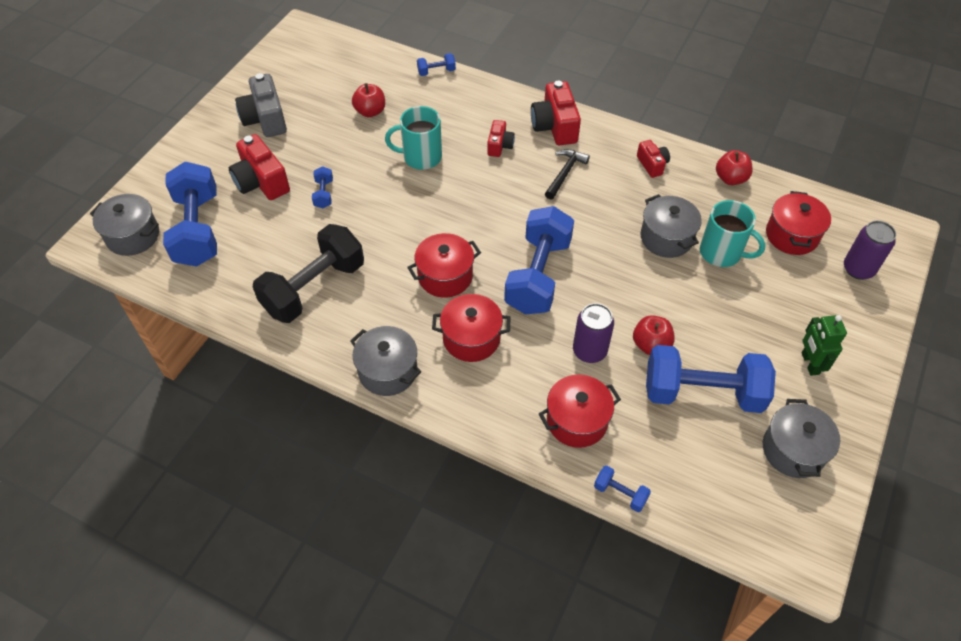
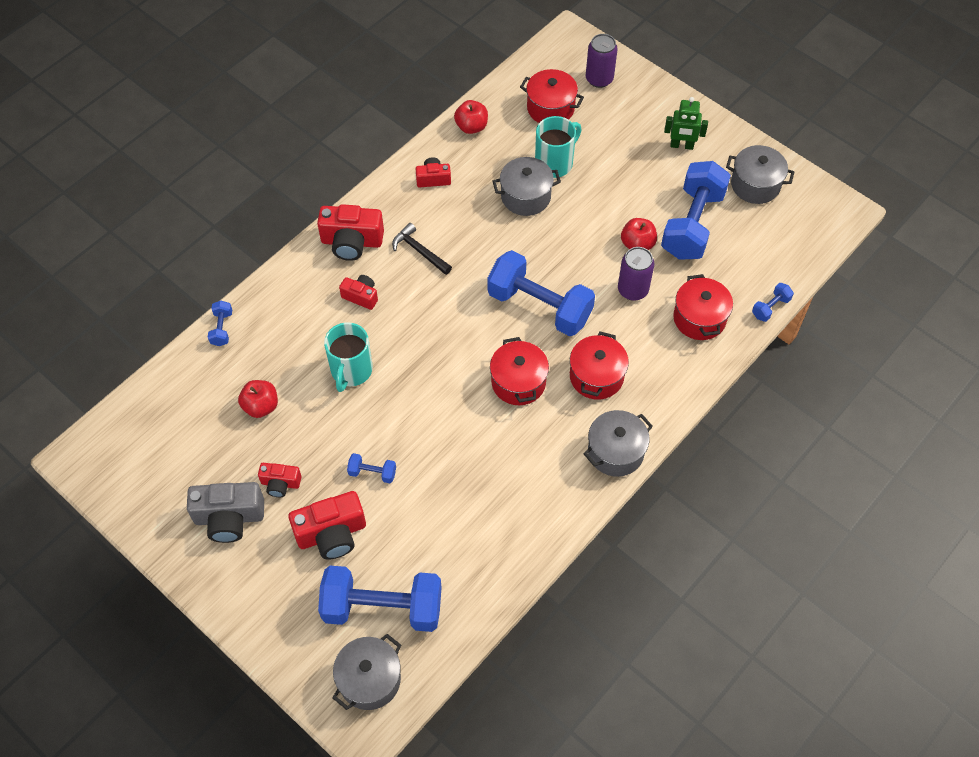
camera: 75 degrees left, 5 degrees up
(301, 140) = (280, 483): none -> red camera
(314, 288) = (499, 501): black dumbbell -> none

